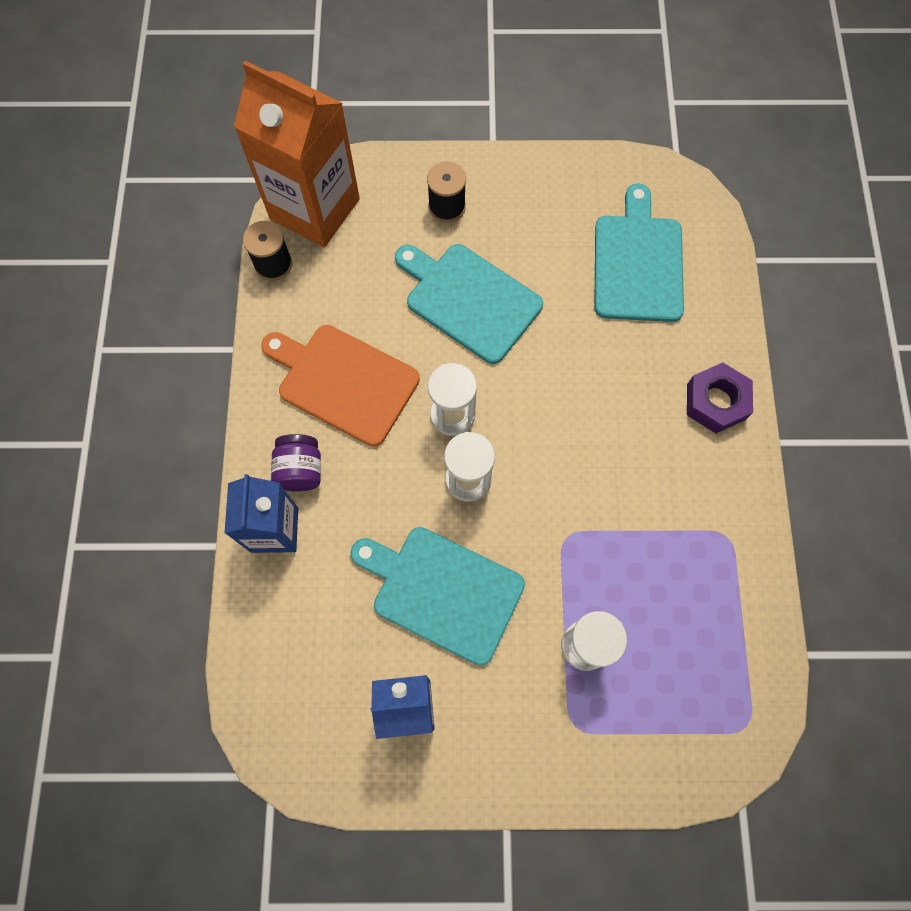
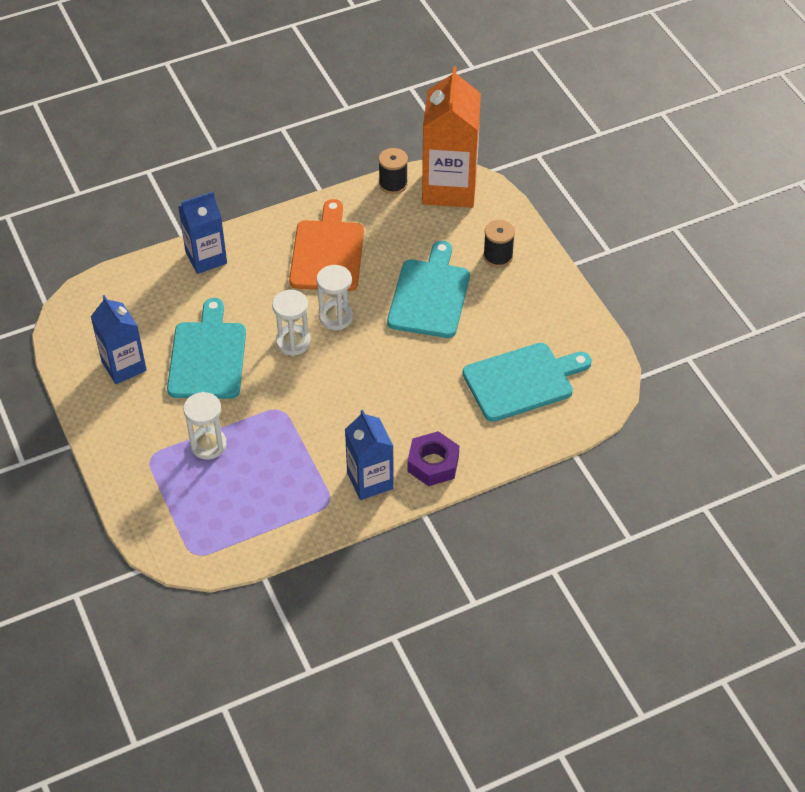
camera: 65 degrees right, 20 degrees down
(300, 470) = (253, 255): purple jar -> none
(714, 478) = (370, 481): none -> blue carton

